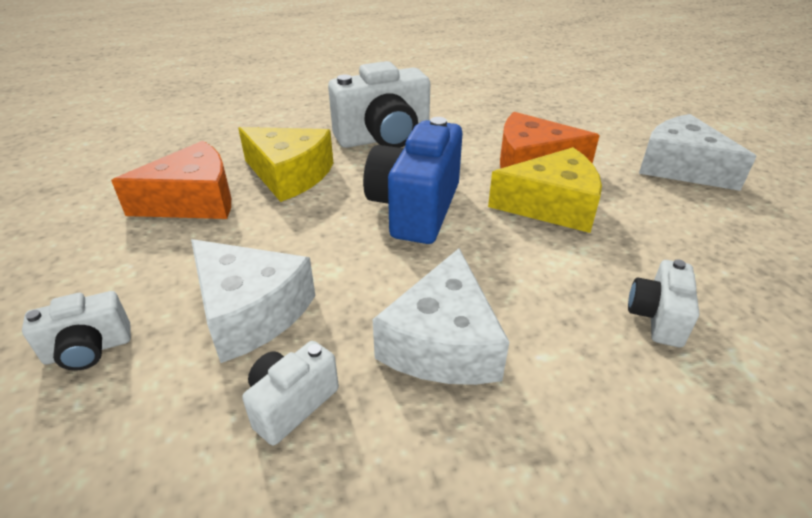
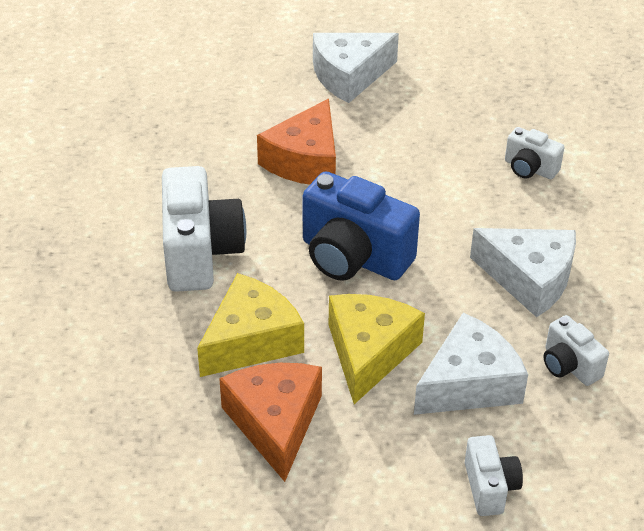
camera: 75 degrees left, 5 degrees up
(552, 206) = (380, 171): yellow cheese -> yellow cheese (369, 353)

